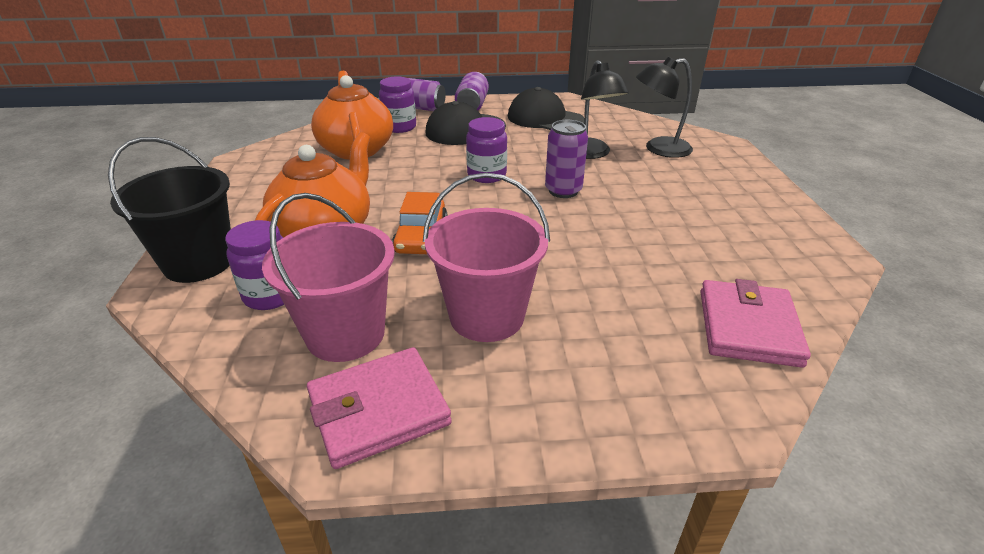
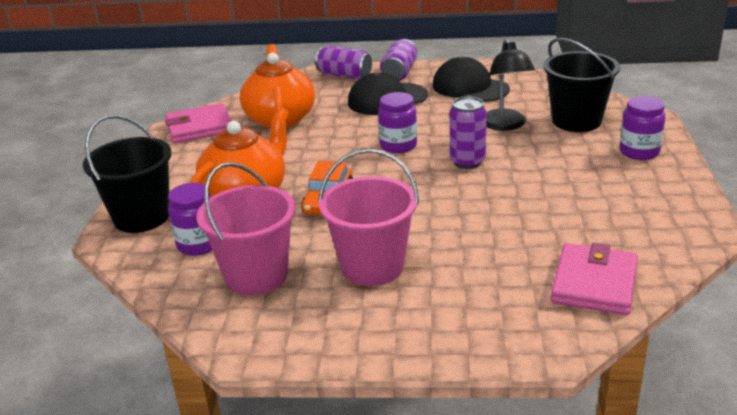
camera: 10 degrees right, 5 degrees down
(378, 410) = (276, 328): pink wallet -> pink wallet (199, 127)
(399, 127) = (324, 96): purple jar -> purple jar (639, 152)
(659, 149) = (576, 121): black lamp -> black bucket

